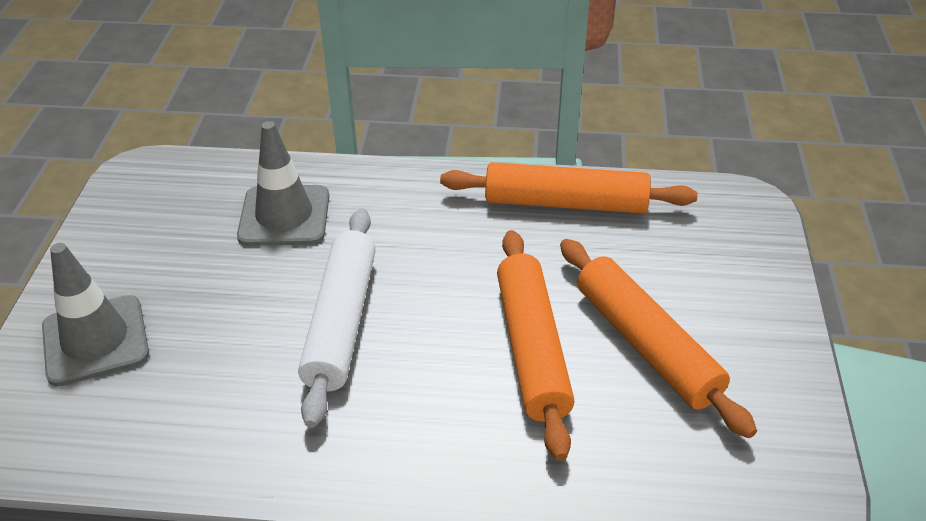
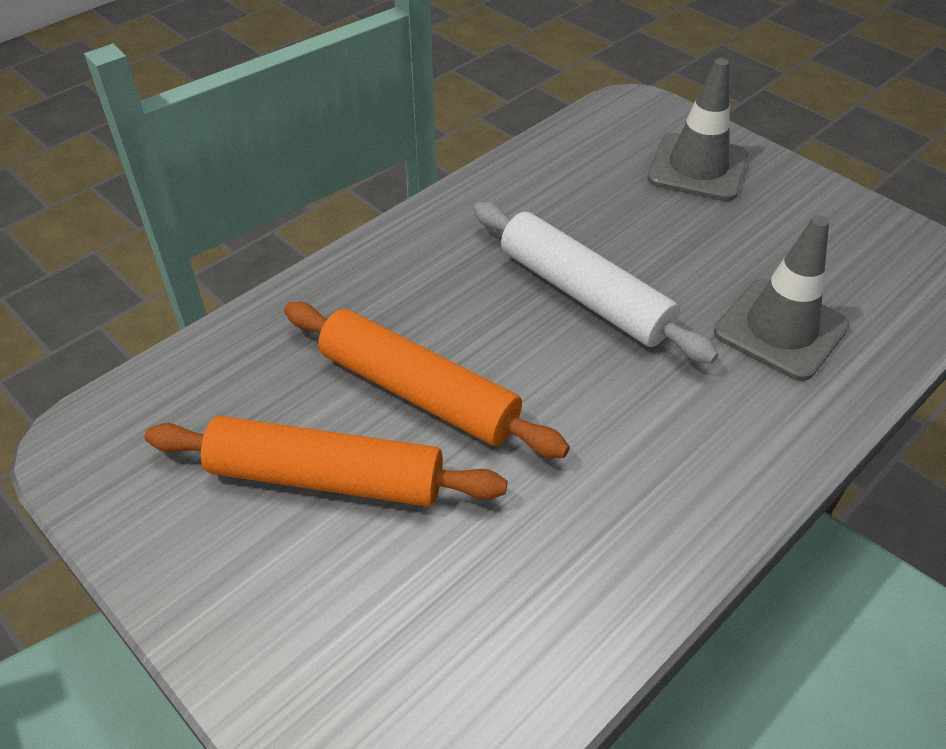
camera: 130 degrees right, 5 degrees up
(565, 203) = (594, 582): orange rolling pin -> none

